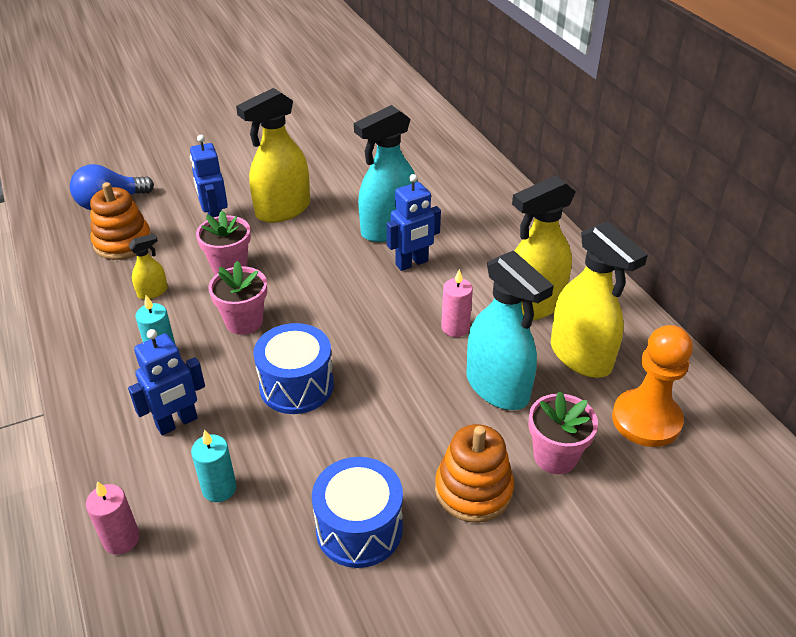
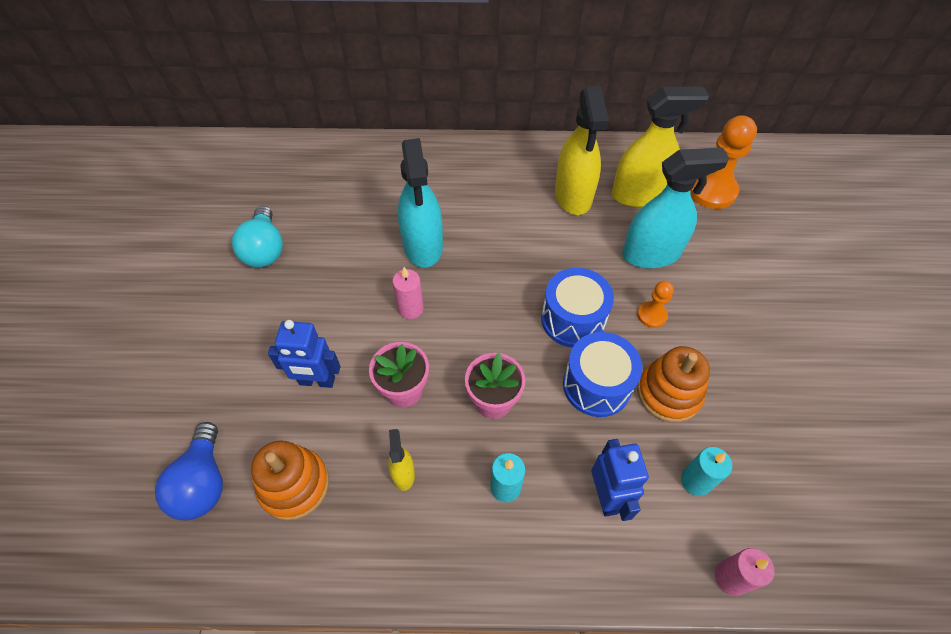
camera: 65 degrees left, 15 degrees up
(282, 210) = (337, 316): yellow spray bottle -> none
(324, 153) = (264, 249): none -> turquoise light bulb
(359, 528) = (762, 392): blue drum -> blue drum (573, 319)
(410, 407) = (652, 315): none -> orange pawn
(412, 263) = (481, 248): blue robot -> none
(455, 328) = (575, 252): pink candle -> pink candle (410, 308)
(473, 490) = (745, 309): orange stacking toy -> orange stacking toy (668, 393)
(555, 456) = (728, 251): pink flower pot -> none

